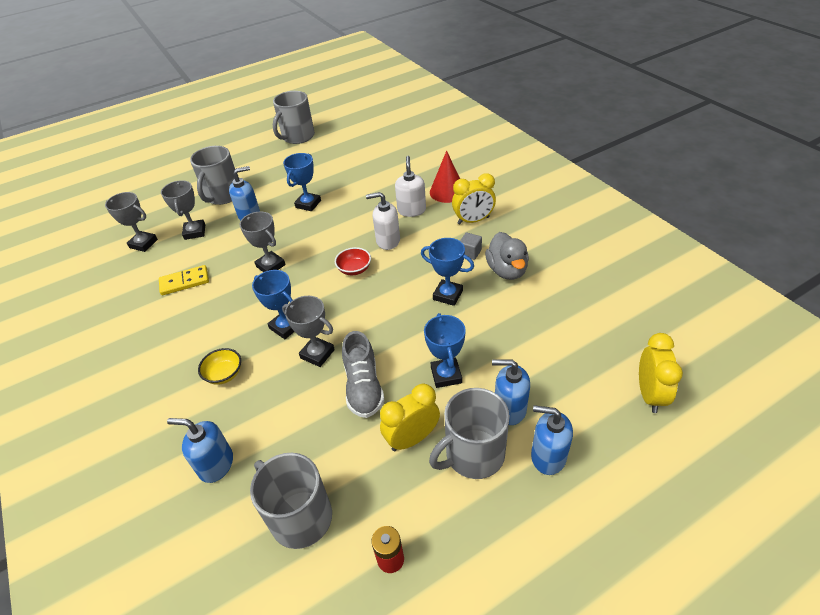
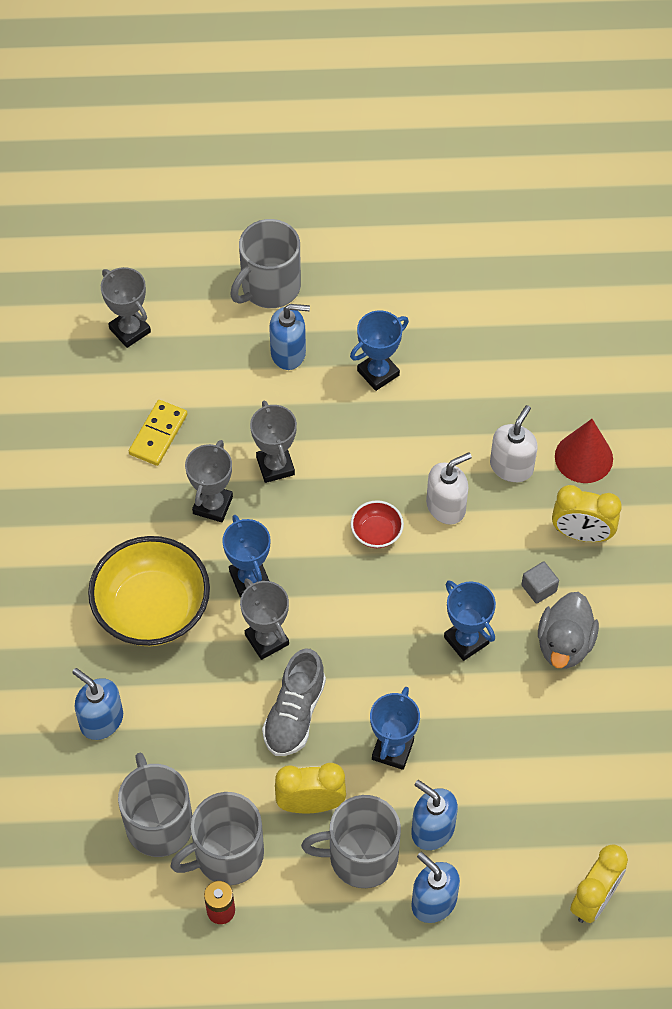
camera: 25 degrees right, 15 degrees up
(184, 282) = (158, 434): yellow domino -> yellow domino turned 75 degrees counterclockwise
(195, 232) = (203, 344): grey trophy -> grey trophy (213, 505)
(224, 374) = (152, 609): yellow bowl -> yellow bowl, size x2.22
(297, 136) = (436, 205): grey mug -> grey mug (227, 854)
(387, 241) = (446, 506): white soap dispenser -> white soap dispenser turned 120 degrees clockwise

